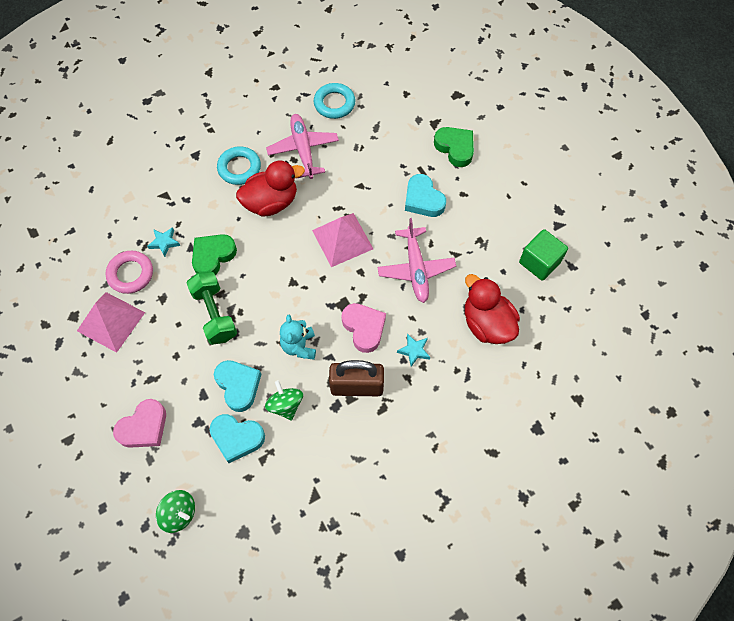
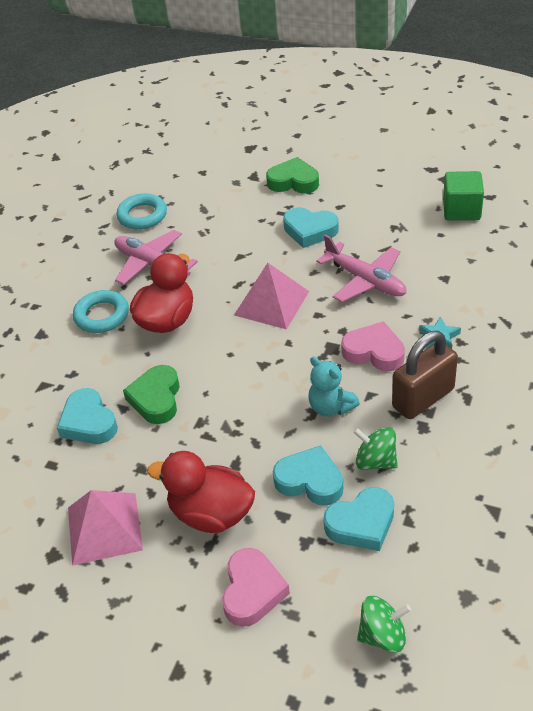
camera: 35 degrees left, 20 degrees down
(130, 274) = (80, 473): pink ring -> none
(164, 242) = (88, 422): turquoise star -> turquoise heart
(215, 314) = (214, 442): green dumbbell -> none
(487, 323) = (474, 276): red duck -> red duck (211, 514)

